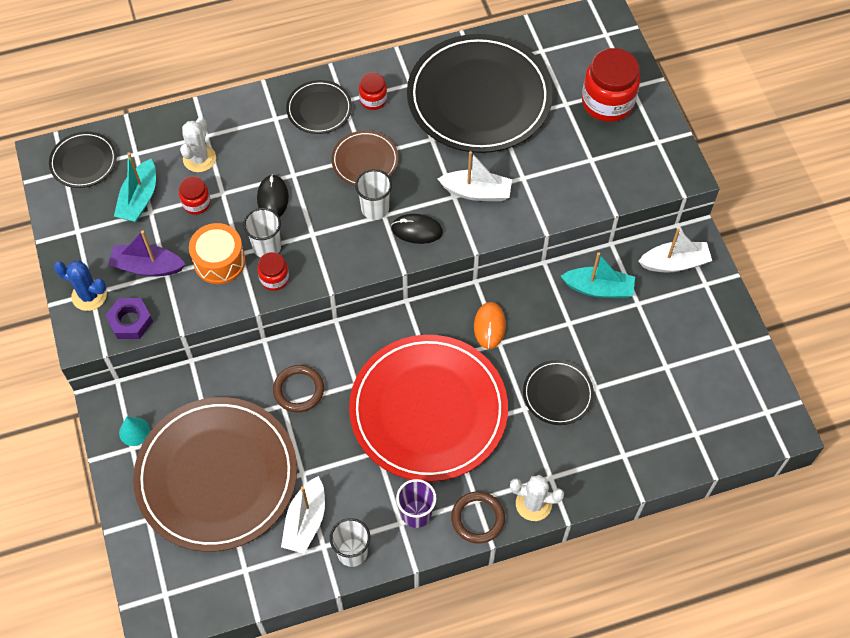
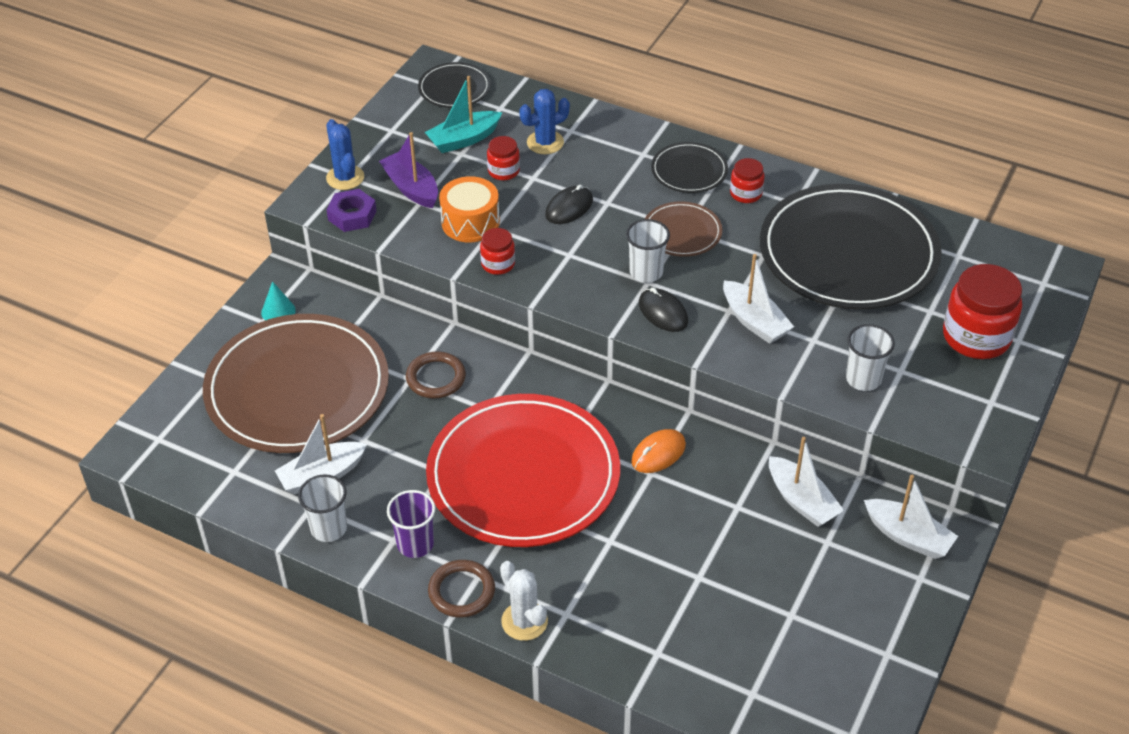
camera: 45 degrees right, 15 degrees down
(199, 159) = (545, 142): white cactus -> blue cactus
(267, 247) = (520, 238): white cup -> white cup (863, 379)
(557, 394) = (656, 554): black plate -> none
(598, 289) = (801, 501): turquoise boat -> white boat

